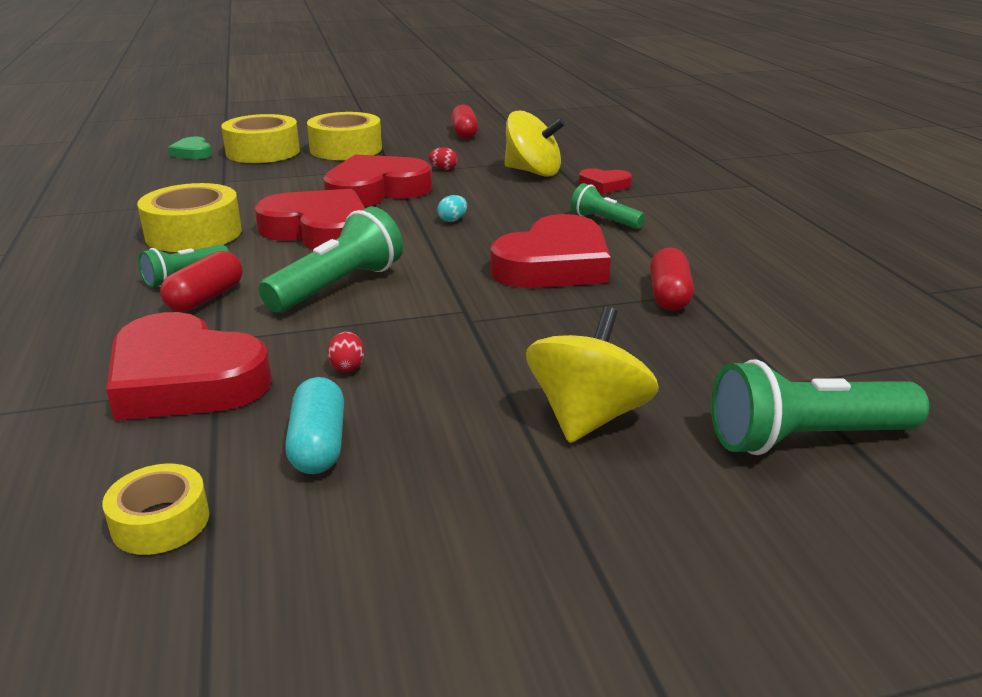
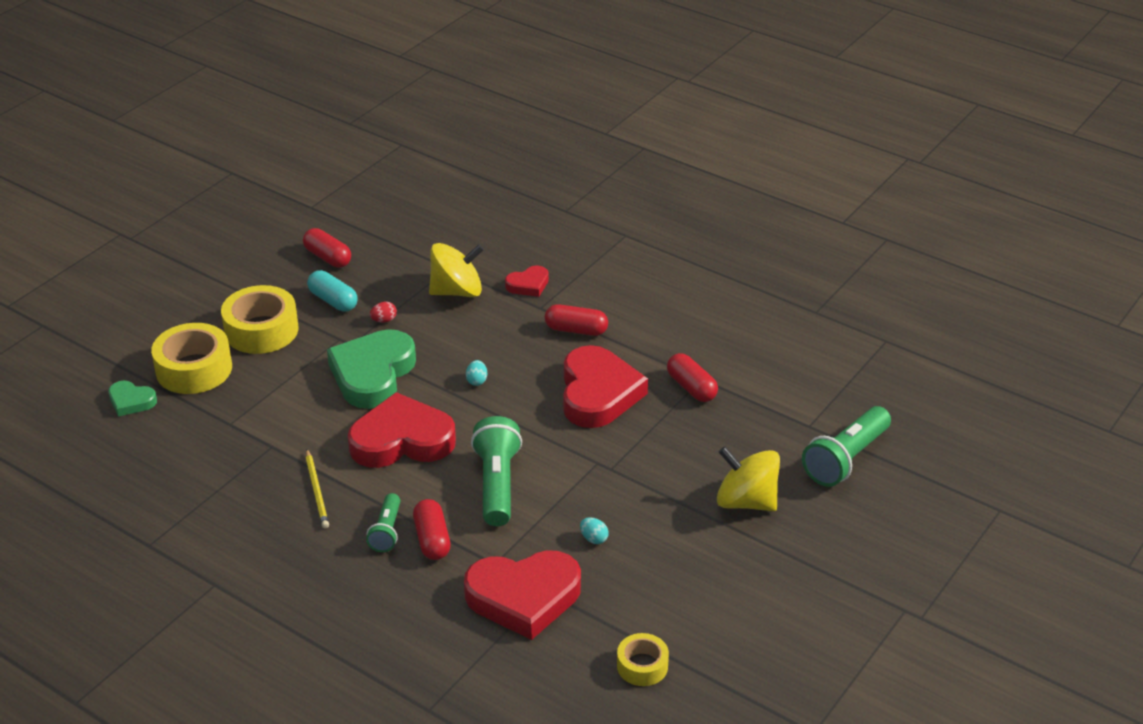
camera: 40 degrees left, 10 degrees up
(194, 233) = (317, 491): yellow tape -> yellow pencil
(319, 445) = (650, 590): turquoise capsule -> turquoise capsule (333, 300)
(347, 366) = (593, 539): red egg -> turquoise egg
(376, 190) = (372, 374): red heart -> green heart
(587, 417) = (746, 501): yellow spinning top -> yellow spinning top turned 45 degrees counterclockwise
(604, 221) = (576, 330): green flashlight -> red capsule

